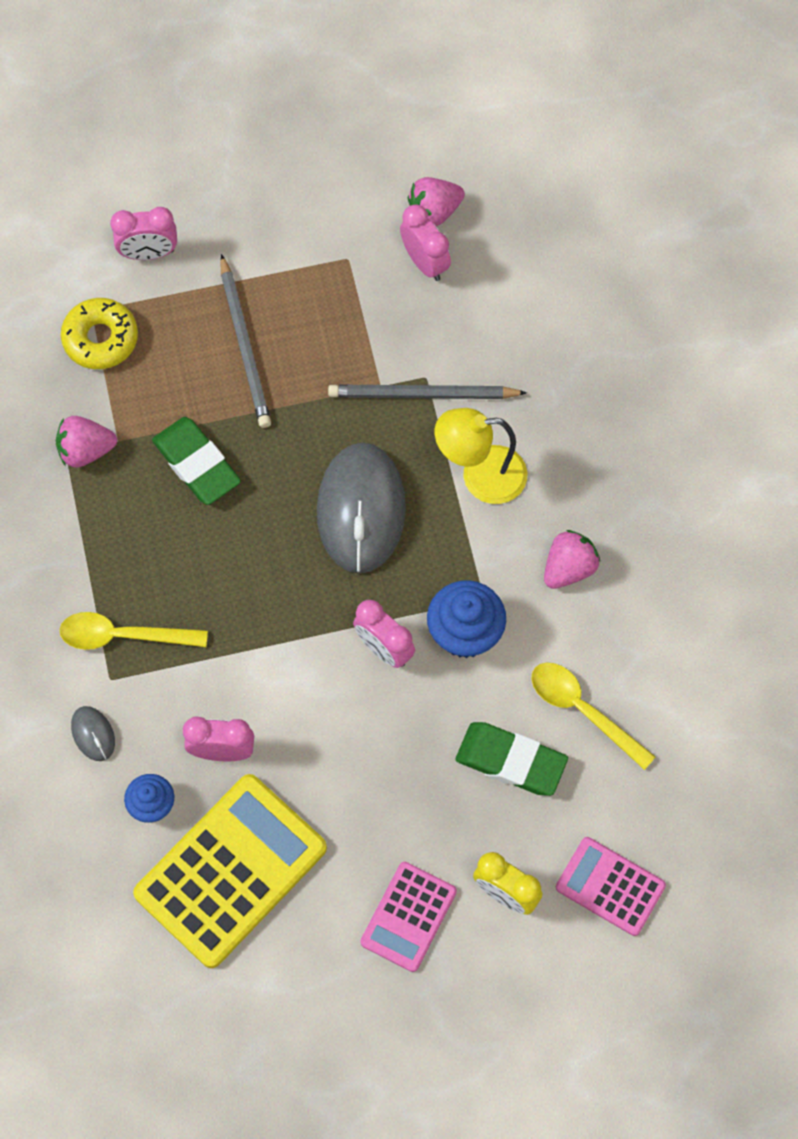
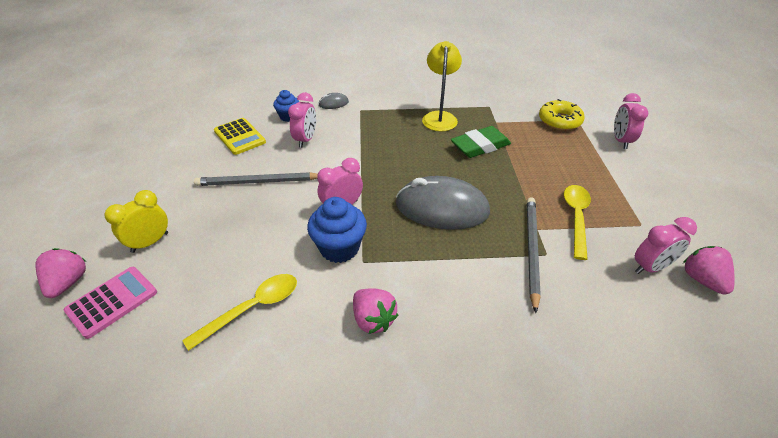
camera: 100 degrees right, 25 degrees down
(86, 450) = (490, 112): pink strawberry -> pink strawberry (68, 283)
(123, 635) = (382, 115): yellow spoon -> yellow spoon (576, 218)
(230, 871) = (240, 137): yellow calculator -> yellow calculator, size x0.55
(245, 346) = (562, 171): grey pencil -> grey pencil (258, 182)
(408, 917) = (168, 197): pink calculator -> none
(480, 476) = (461, 274): yellow lamp -> yellow lamp (439, 117)
(511, 761) = (236, 259): green eraser -> none

